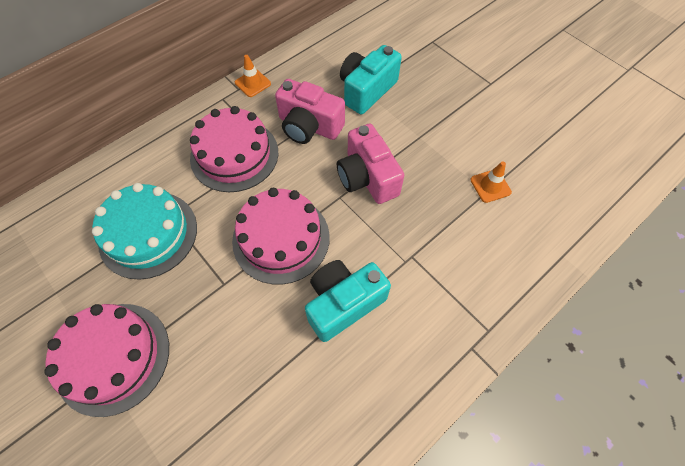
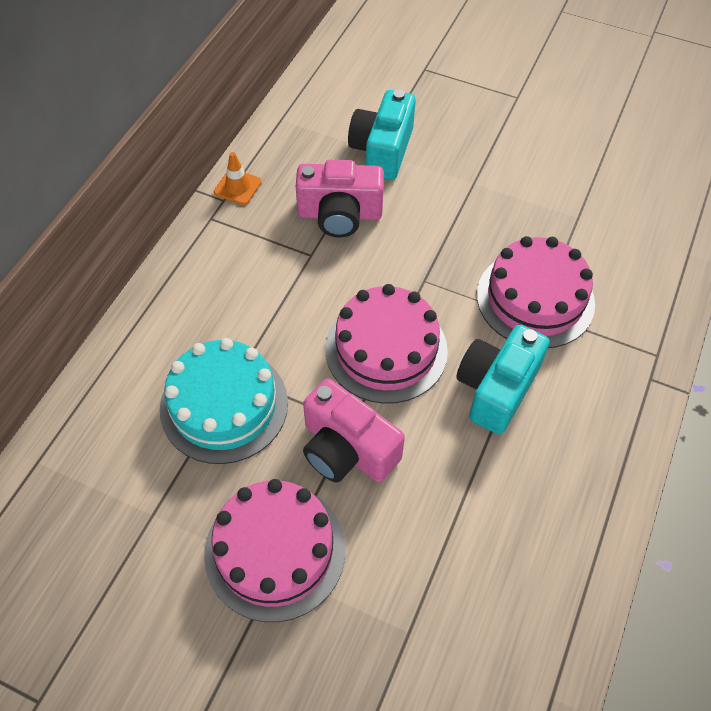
camera: 25 degrees left, 5 degrees down
(234, 155) = (270, 278): pink cake -> pink cake (535, 299)
(367, 177) = (442, 248): pink camera -> pink camera (347, 449)
(490, 186) = (579, 209): orange traffic cone -> none

